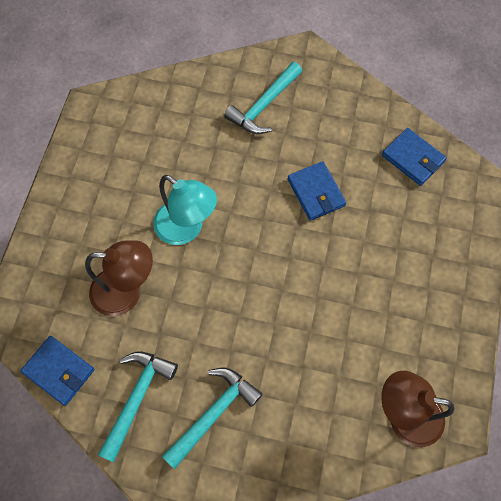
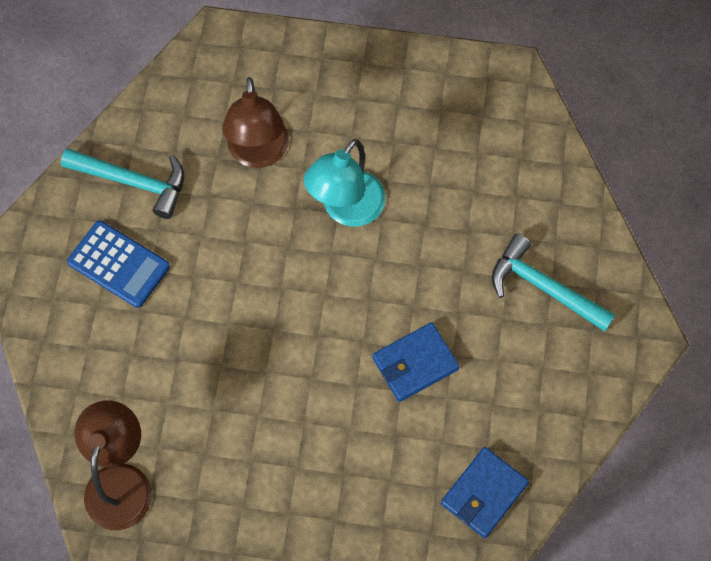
camera: 85 degrees right, 0 degrees up
(59, 371) = (161, 98): blue wallet -> none
(214, 413) = (118, 264): turquoise hammer -> blue calculator

